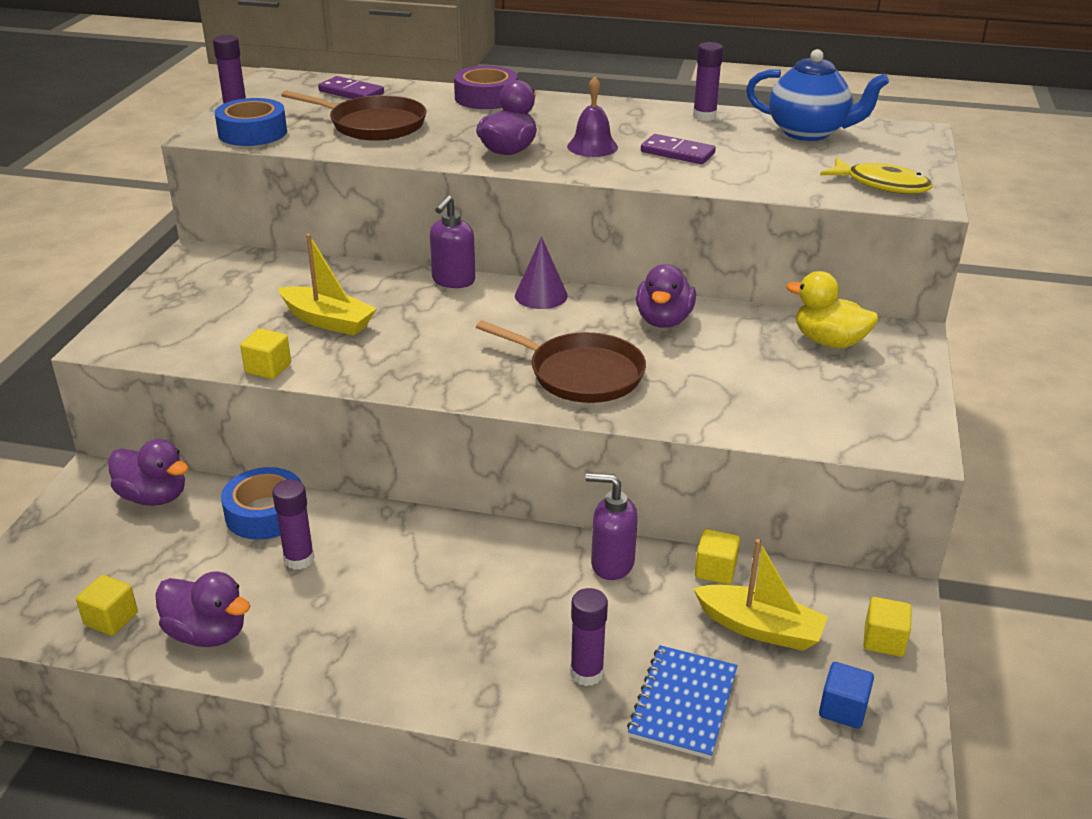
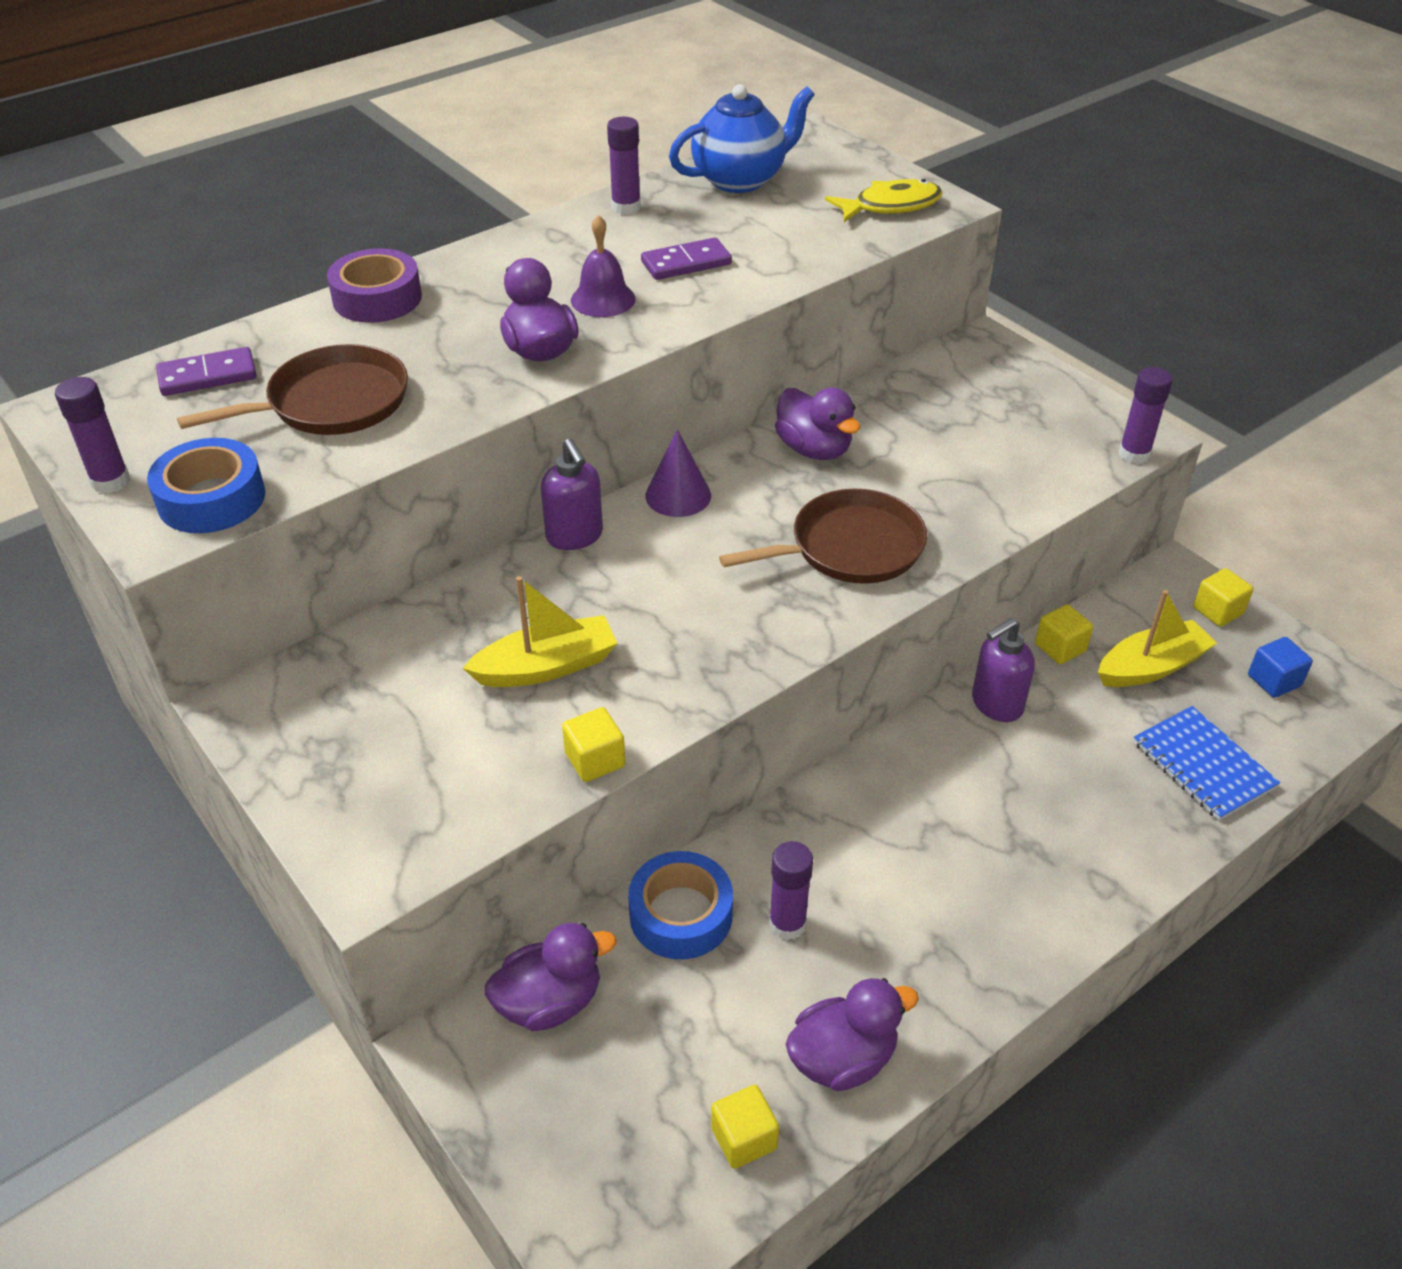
camera: 50 degrees left, 10 degrees up
(586, 673) = (1123, 802): purple glue stick -> purple glue stick (1134, 454)
(829, 342) = (951, 385): yellow duck -> none

